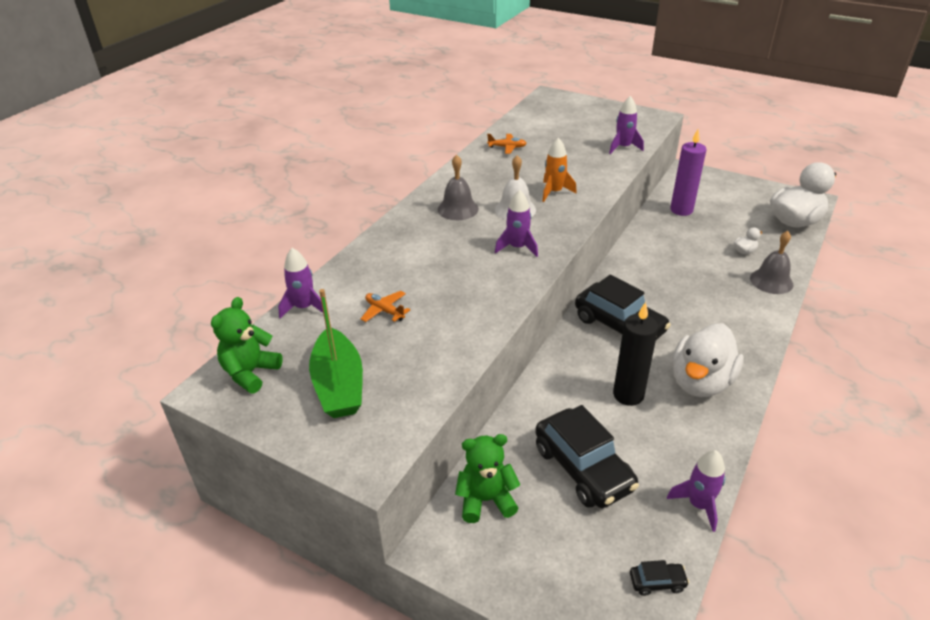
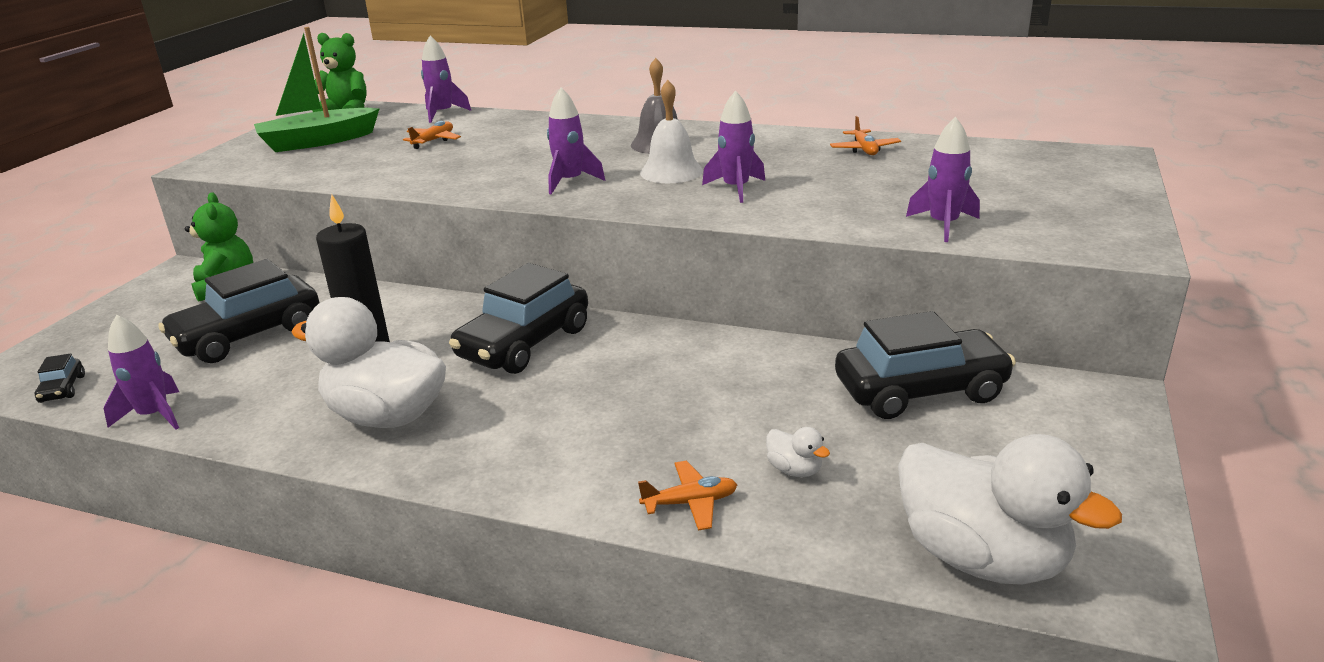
camera: 80 degrees right, 10 degrees down
(554, 192) = (736, 189): orange rocket -> purple rocket
(681, 210) = (920, 390): purple candle -> black car
(771, 281) = (690, 503): grey bell -> orange plane

